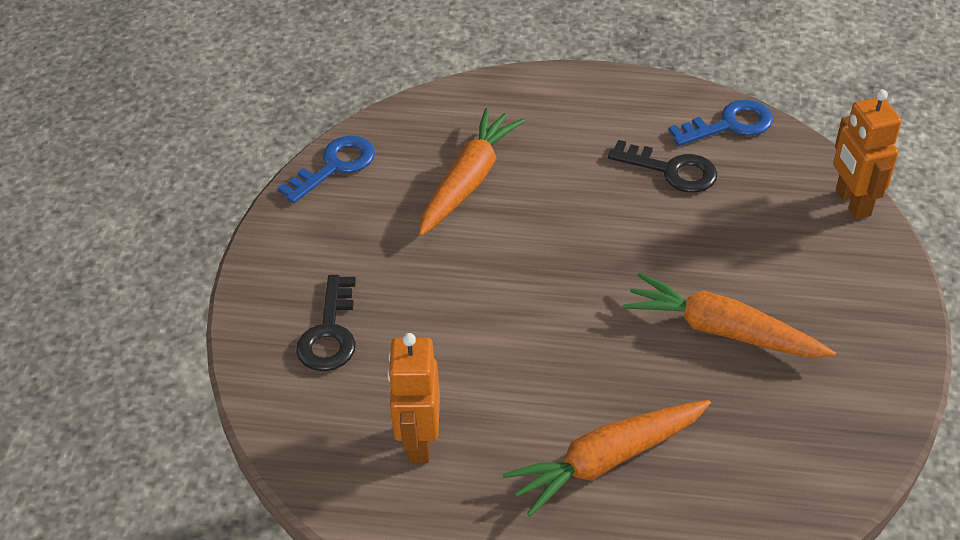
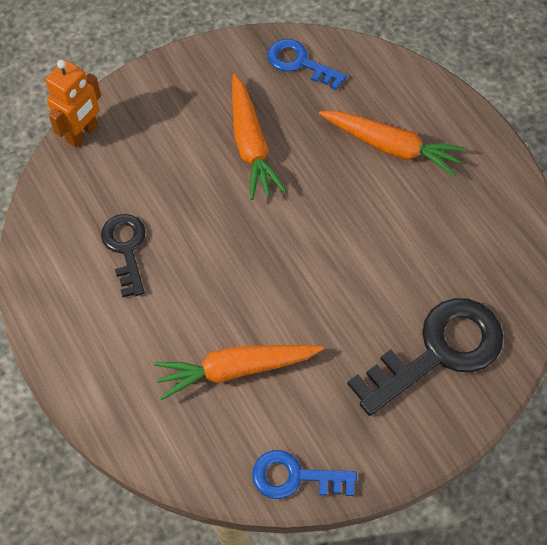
camera: 130 degrees left, 15 degrees up
(329, 333) = (439, 351): black key -> black key, size x1.72
(419, 441) = (464, 242): orange robot -> none
(730, 125) = (48, 240): blue key -> blue key (299, 63)

